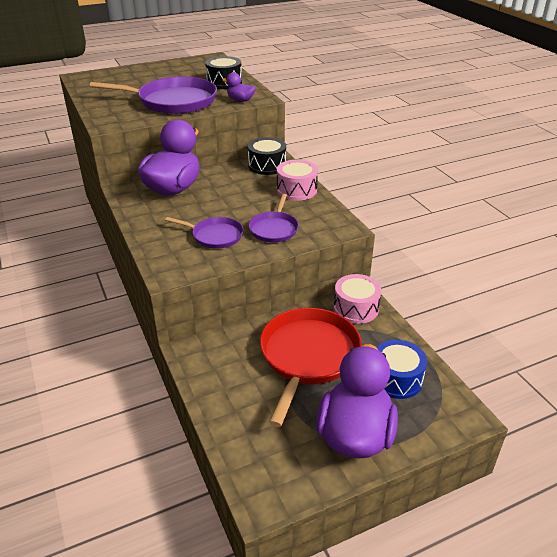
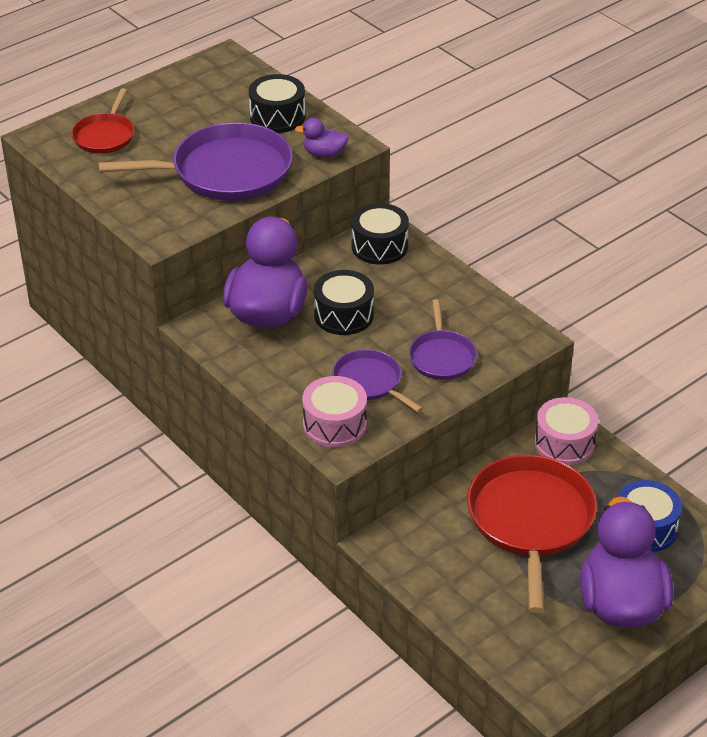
camera: 15 degrees left, 5 degrees up
(116, 80) = (105, 136): none -> red pan
(215, 236) = (369, 382): purple pan -> purple pan turned 135 degrees counterclockwise
(221, 197) = (344, 315): none -> black drum
(296, 190) = (442, 285): pink drum -> pink drum (334, 424)

